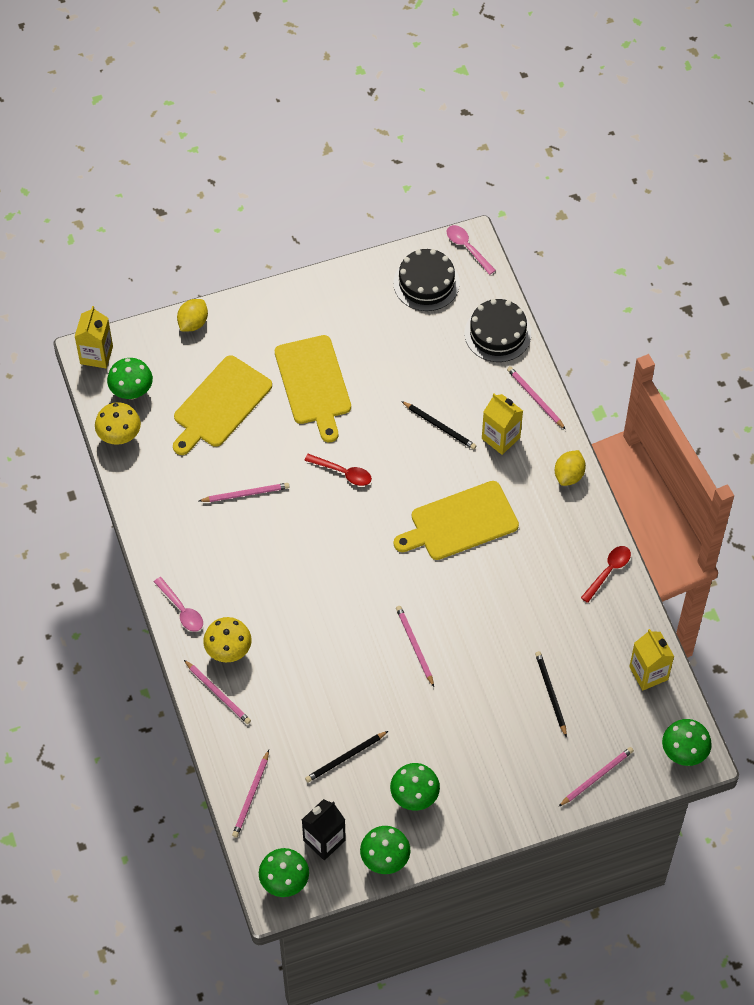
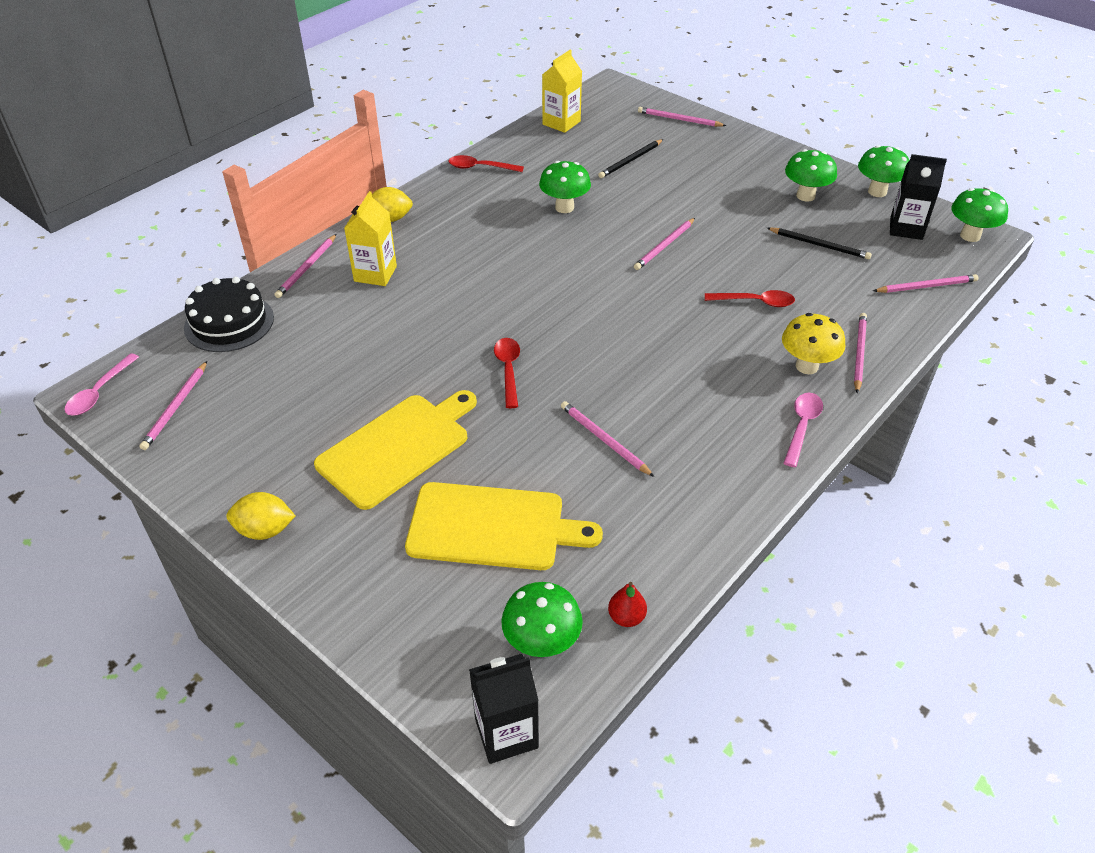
camera: 120 degrees left, 15 degrees down
(96, 355) = (506, 733): yellow carton -> black carton
(119, 437) = (626, 617): yellow mushroom -> red pear
(193, 323) = (370, 629): yellow lemon -> yellow lemon (265, 530)
(311, 664) = (755, 302): none -> red spoon
(426, 283) = (175, 407): black cake -> pink pencil
(440, 426) = (390, 320): black pencil -> none
(460, 522) = (501, 265): yellow cutting board -> none
(684, 753) = (615, 91): green mushroom -> green mushroom (564, 207)

